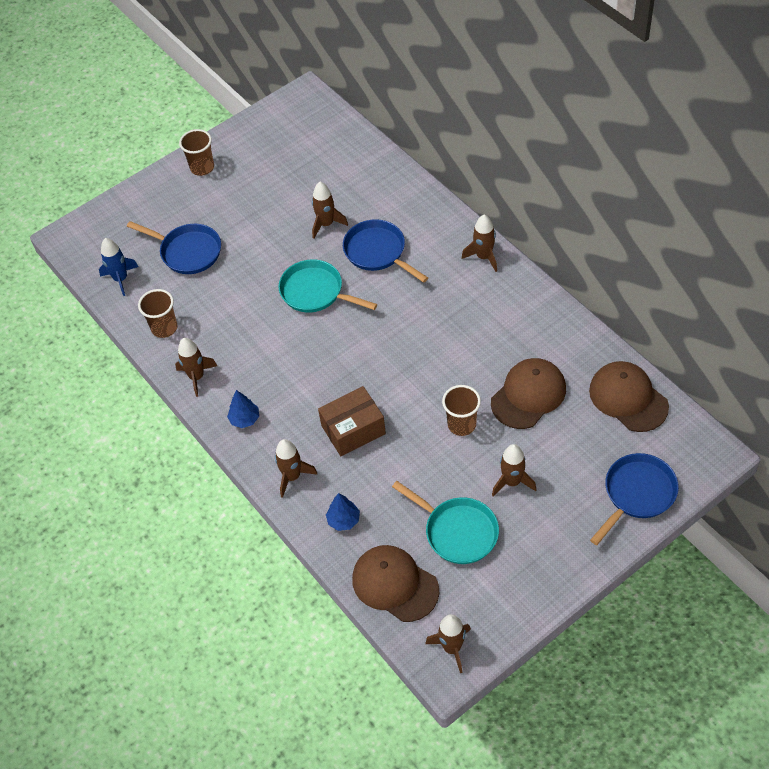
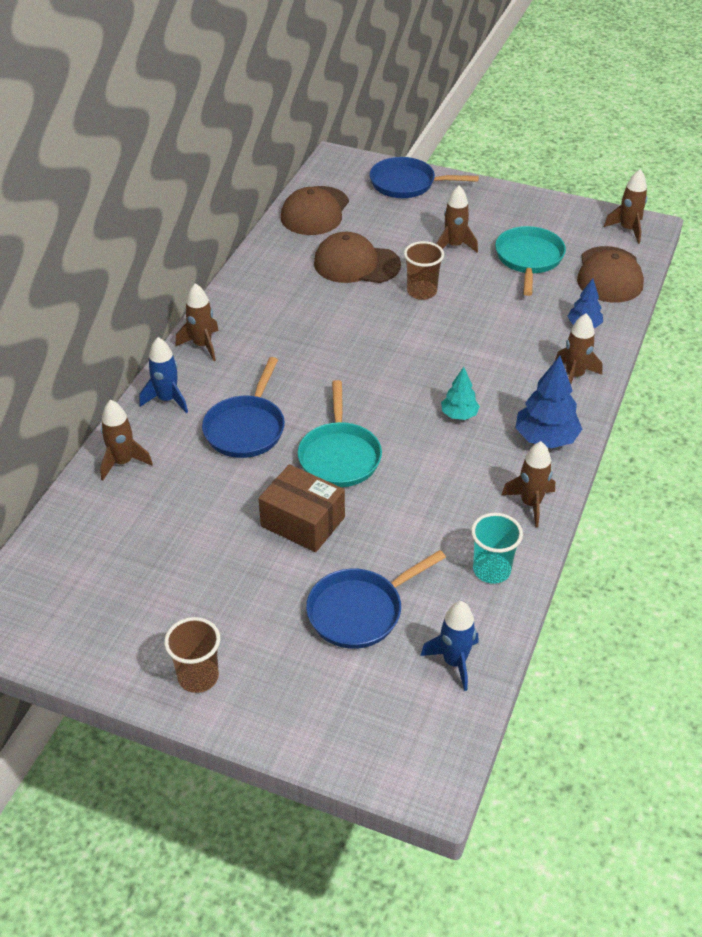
camera: 125 degrees left, 10 degrees down
(164, 328) = (491, 570): brown cup -> turquoise cup
(187, 251) = (360, 611): blue pan -> blue pan turned 120 degrees counterclockwise
(244, 419) = (546, 438): blue tree -> blue tree, size x1.67
(305, 378) = (459, 415): none -> turquoise tree
(326, 224) = (229, 491): brown rocket -> brown rocket (123, 462)
(353, 430) = (487, 356): brown box -> brown box (303, 521)
(436, 219) = (167, 399): none -> blue rocket

